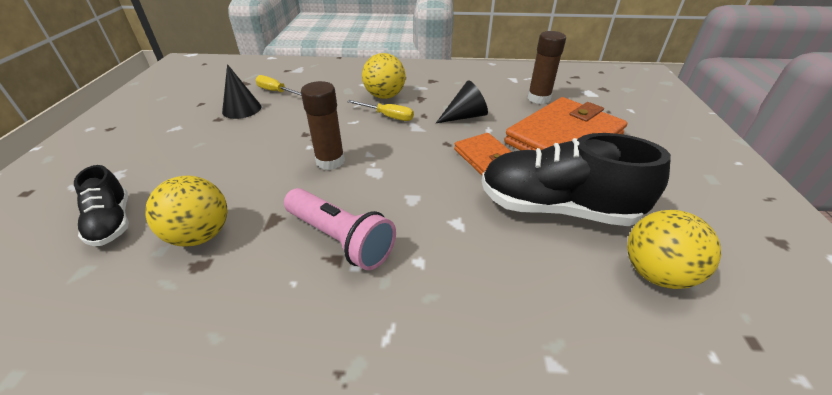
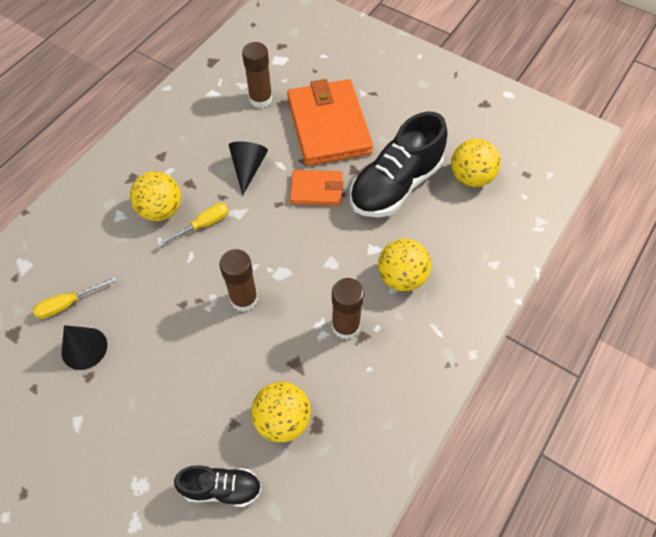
camera: 60 degrees left, 20 degrees up
(340, 239) = (345, 326): pink flashlight -> brown glue stick
(440, 262) = (401, 277): none -> yellow ball

